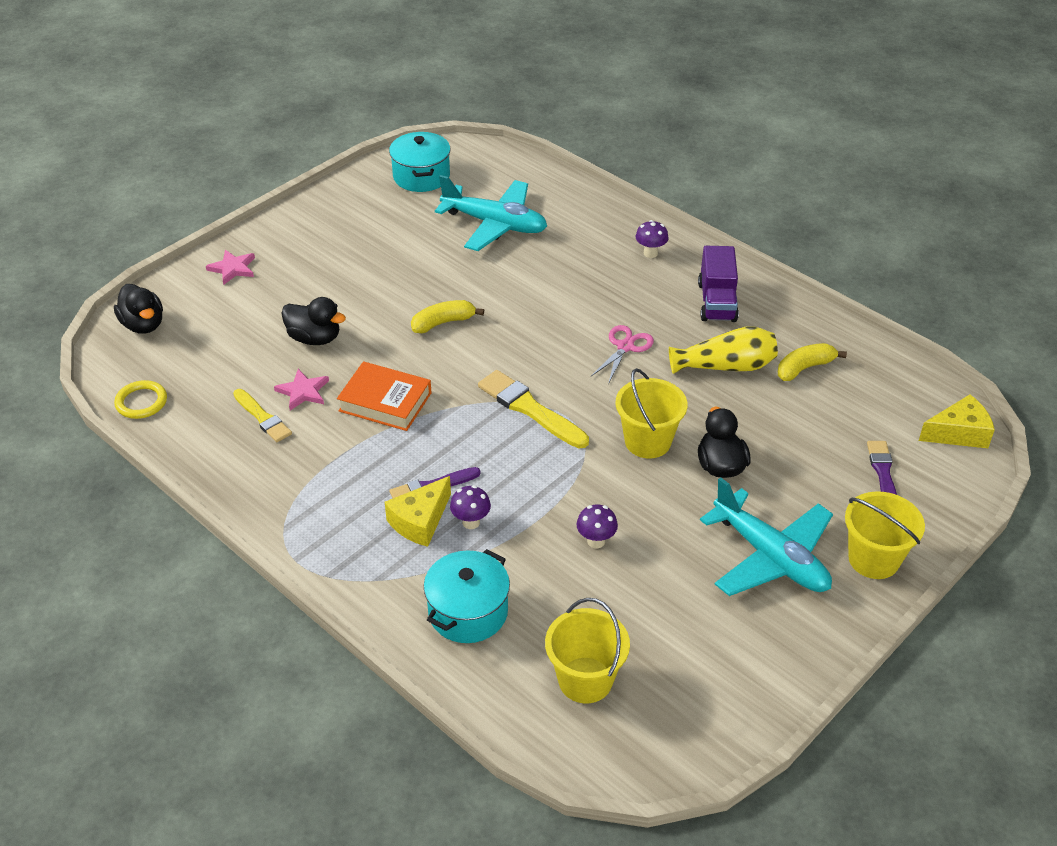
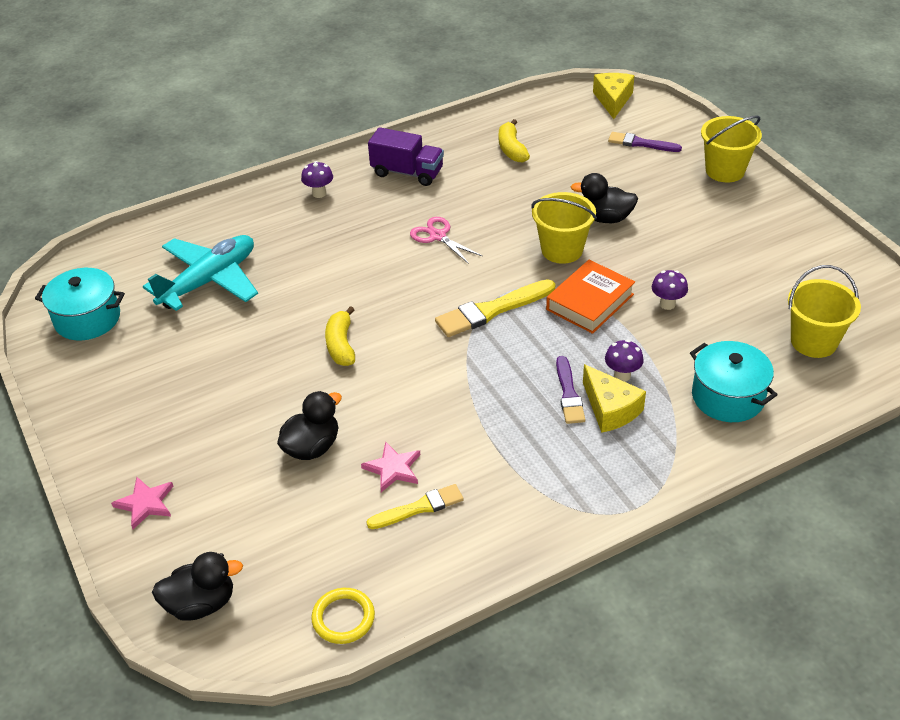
camera: 70 degrees left, 0 degrees up
(385, 402) = (438, 407): orange book -> orange book (590, 302)
(726, 366) = (490, 187): yellow vase -> none
(770, 557) = (710, 217): turquoise plane -> none

